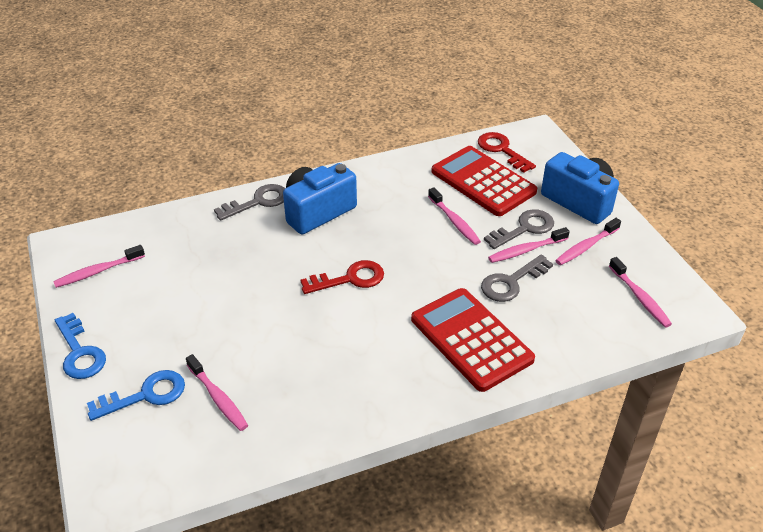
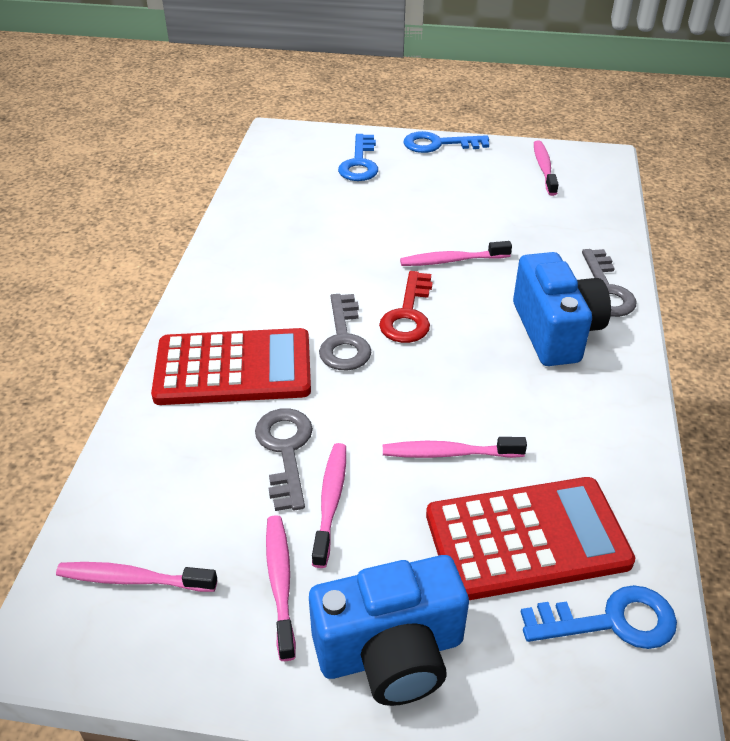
camera: 120 degrees right, 0 degrees up
(218, 398) = (321, 194): pink toothbrush -> pink toothbrush (452, 260)
(502, 150) = (610, 621): red key -> blue key
(524, 229) = (377, 527): grey key -> grey key (344, 339)

